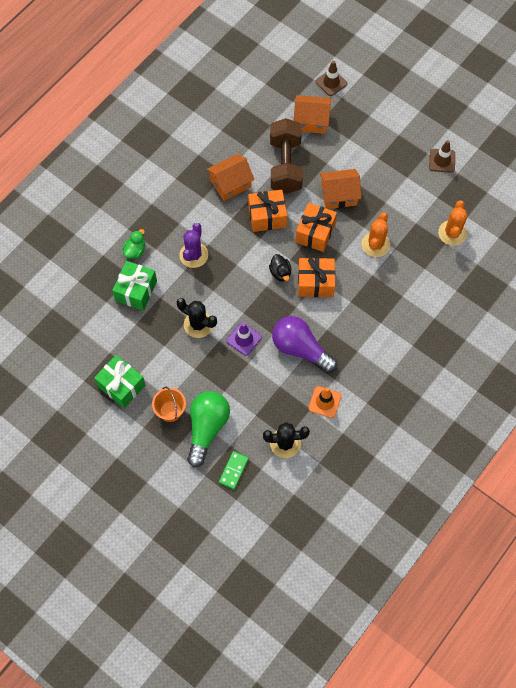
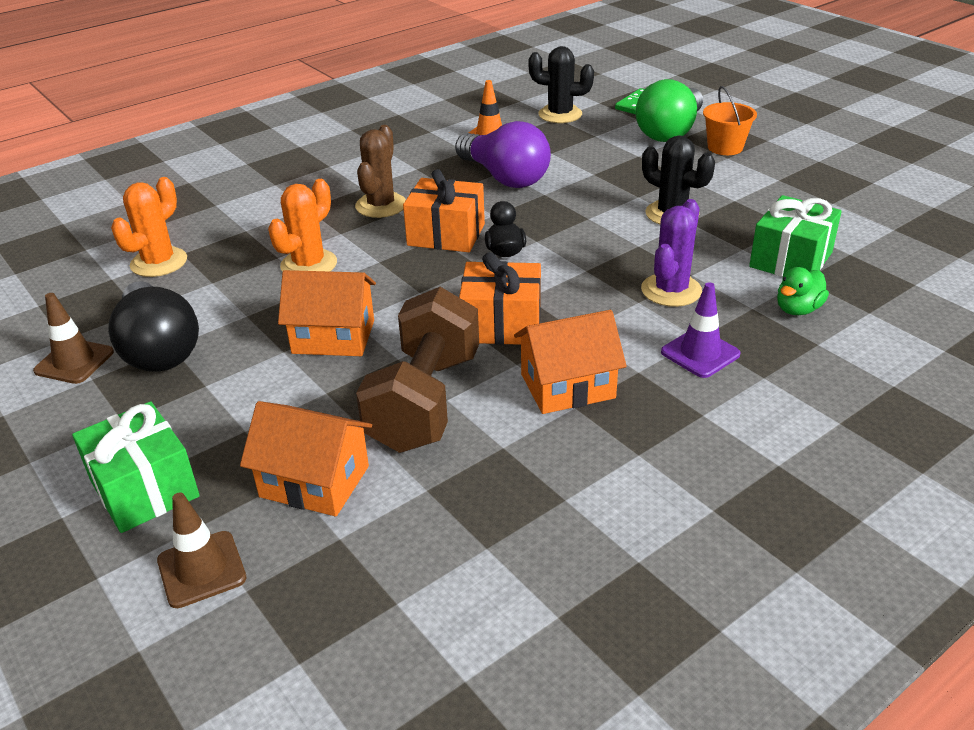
camera: 165 degrees left, 30 degrees down
(121, 386) = (807, 172): green gift -> green gift (144, 488)
(244, 339) = (595, 194): purple traffic cone -> purple traffic cone (700, 353)
(315, 233) = (414, 291): orange gift -> none
(362, 305) = (381, 205): none -> brown cactus
(411, 174) = (159, 349): none -> black light bulb

